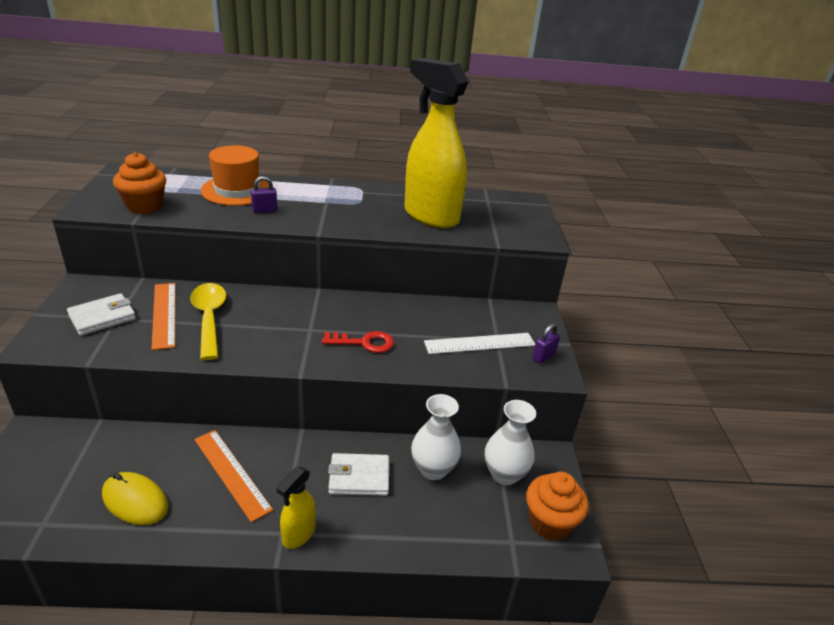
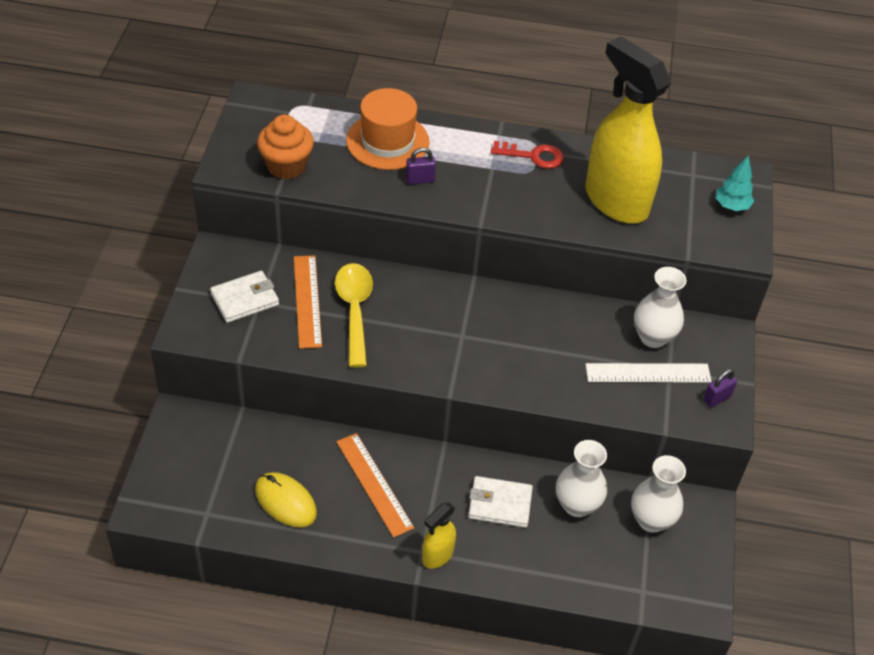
camera: 10 degrees right, 15 degrees up
(364, 343) = (519, 360): red key -> red key (533, 156)
(478, 318) = (653, 337): none -> white vase
(522, 215) = (731, 206): none -> turquoise tree
(549, 522) = (686, 577): orange cupcake -> none

